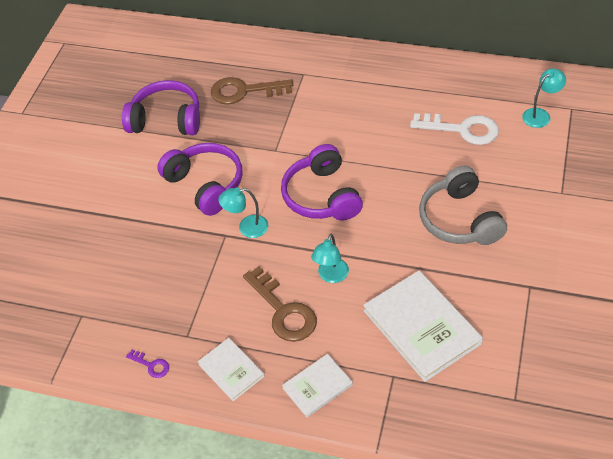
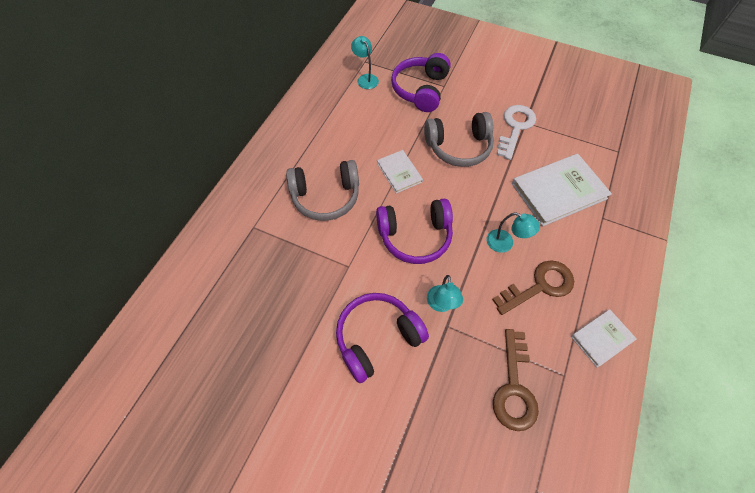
camera: 85 degrees left, 10 degrees up
(151, 365) = (598, 414): purple key -> none
(166, 120) = (268, 372): purple headphones -> purple headphones (420, 90)
(244, 91) = (256, 284): brown key -> brown key (514, 387)
(317, 386) = (615, 271): white book -> white book (399, 172)
(352, 117) = (326, 196): none -> grey headphones
(462, 129) = (366, 126): white key -> white key (515, 128)

